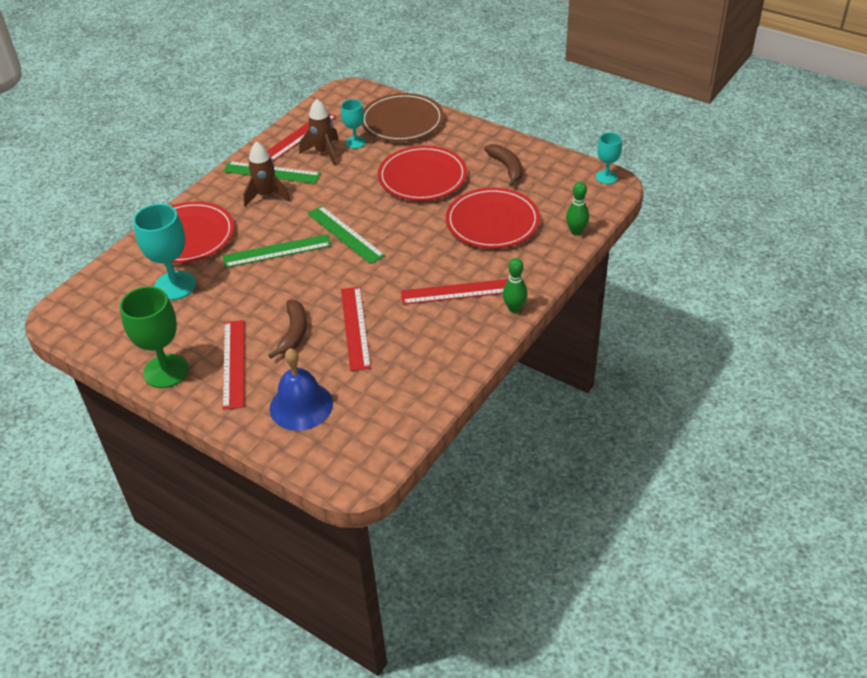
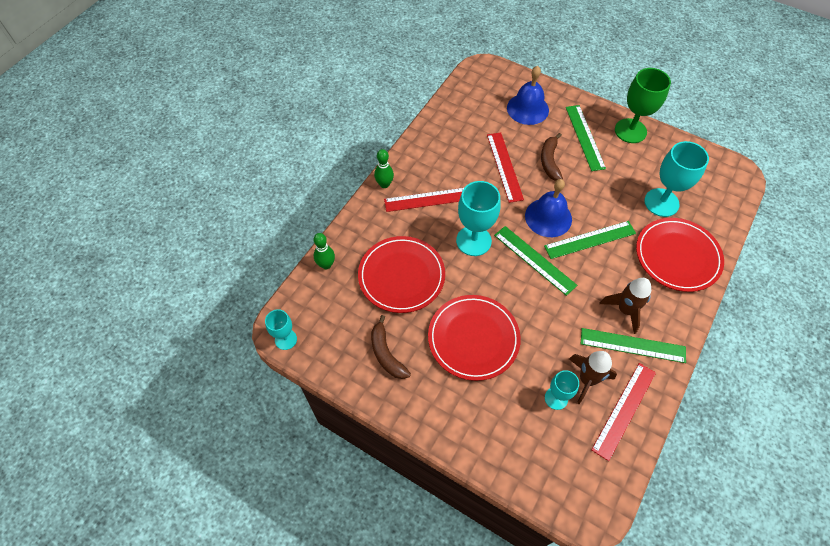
camera: 175 degrees right, 15 degrees up
(233, 363) = (585, 137): red ruler -> green ruler
(317, 272) = (548, 217): none -> blue bell
(402, 121) = (509, 440): brown plate -> none
(409, 251) = (473, 241): none -> turquoise goblet

